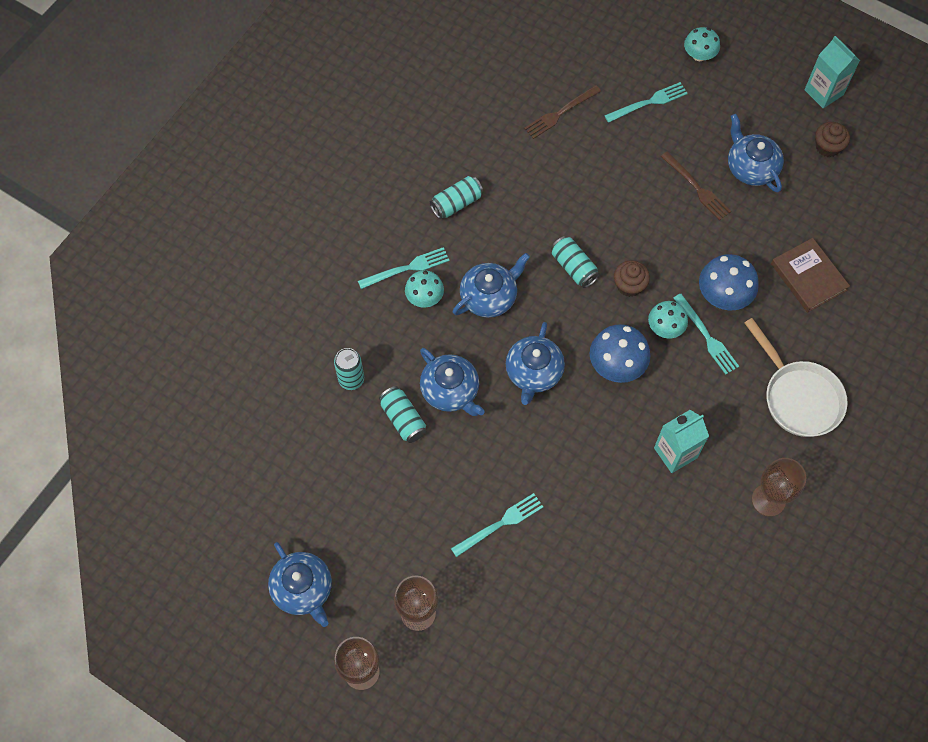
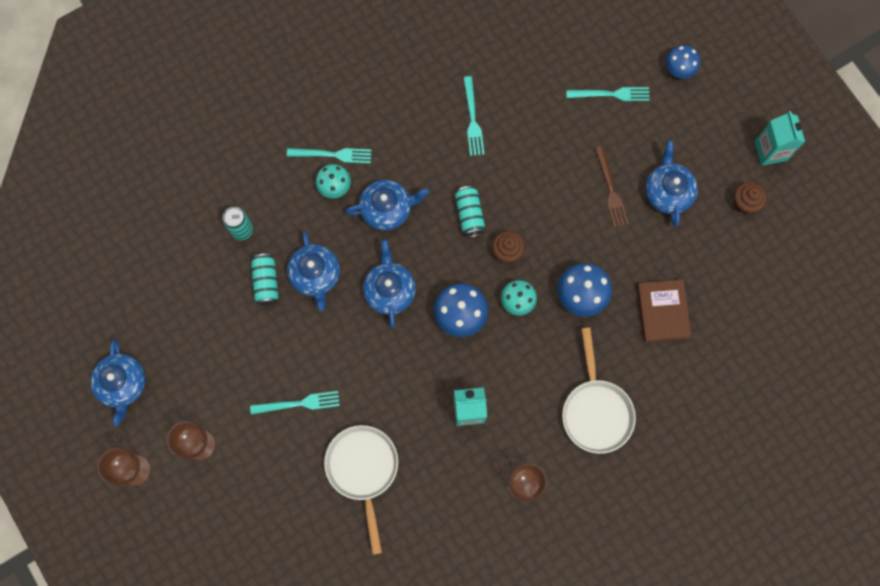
camera: 25 degrees right, 10 degrees up
(456, 203) = (401, 115): turquoise can -> none
(533, 372) = (389, 290): blue teapot -> blue teapot turned 135 degrees clockwise
(560, 113) = (530, 71): brown fork -> none
(601, 560) = (363, 470): none -> white pan
(699, 55) = (679, 69): turquoise mushroom -> blue mushroom
(706, 336) = (547, 324): turquoise fork -> turquoise fork (472, 119)

